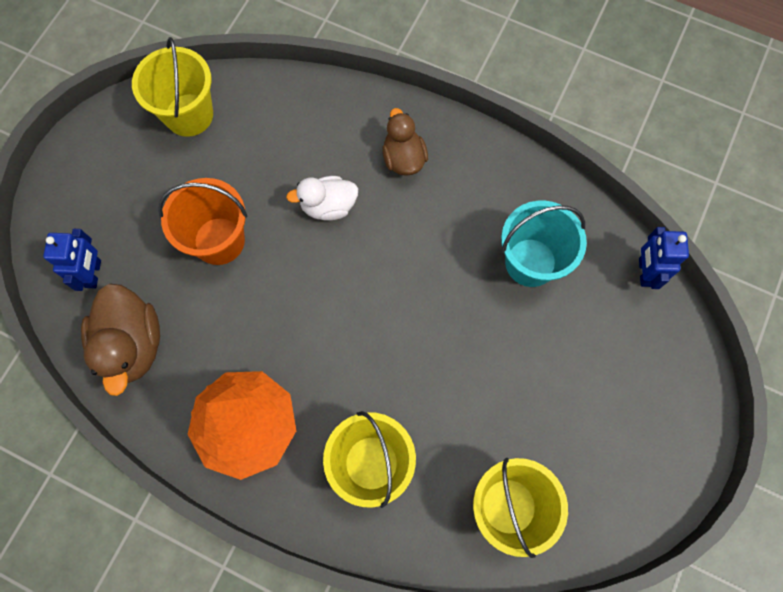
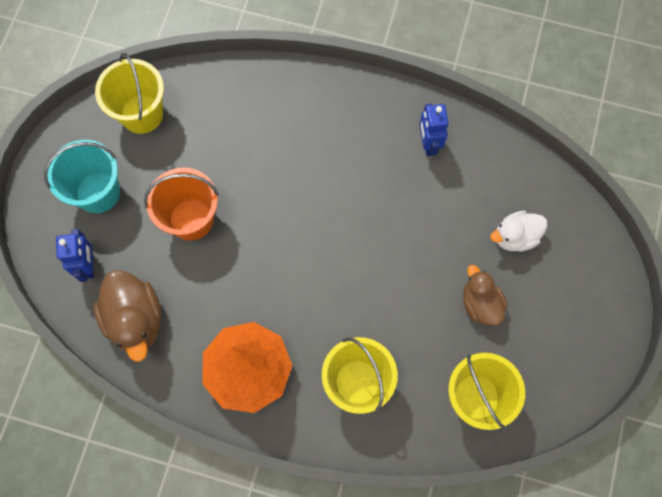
camera: 10 degrees left, 0 degrees up
(328, 206) = (279, 174): white duck -> white duck (515, 237)
(403, 158) = (335, 122): brown duck -> brown duck (480, 304)
(530, 262) = (459, 193): turquoise bucket -> turquoise bucket (98, 192)
(644, 272) = (554, 186): blue robot -> blue robot (428, 144)

